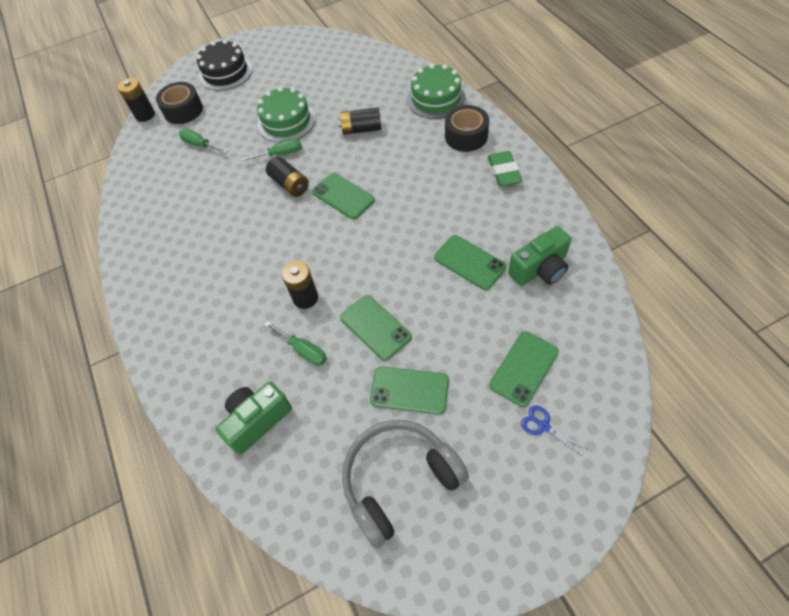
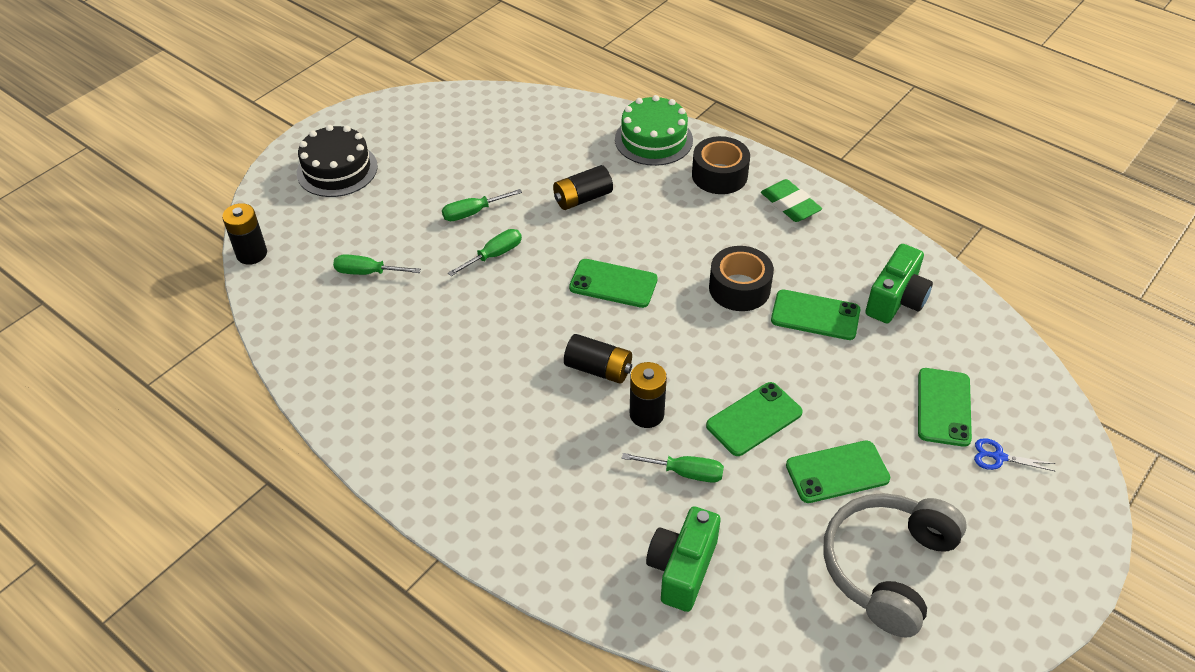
camera: 30 degrees left, 10 degrees down
(183, 110) = (308, 234): black tape -> black tape (739, 288)
(286, 121) = (473, 212): green cake -> green screwdriver
(290, 184) = (533, 289): black battery -> black battery (598, 369)
(375, 327) = (754, 419): green phone -> green phone turned 60 degrees counterclockwise

